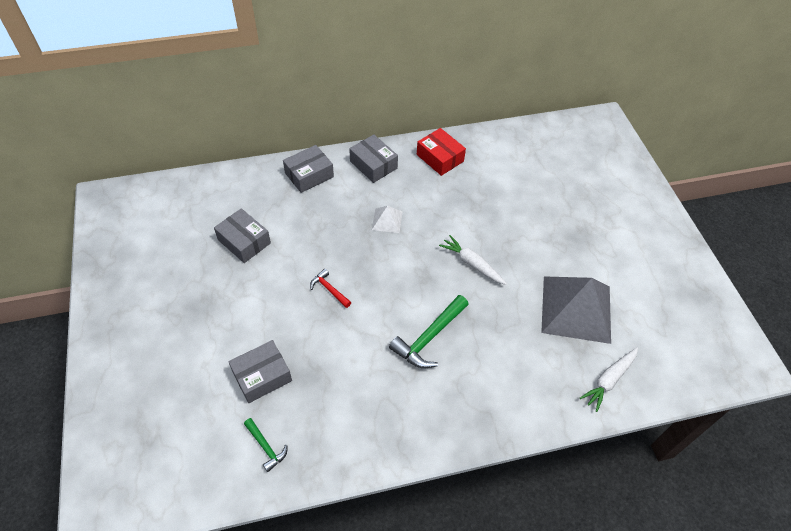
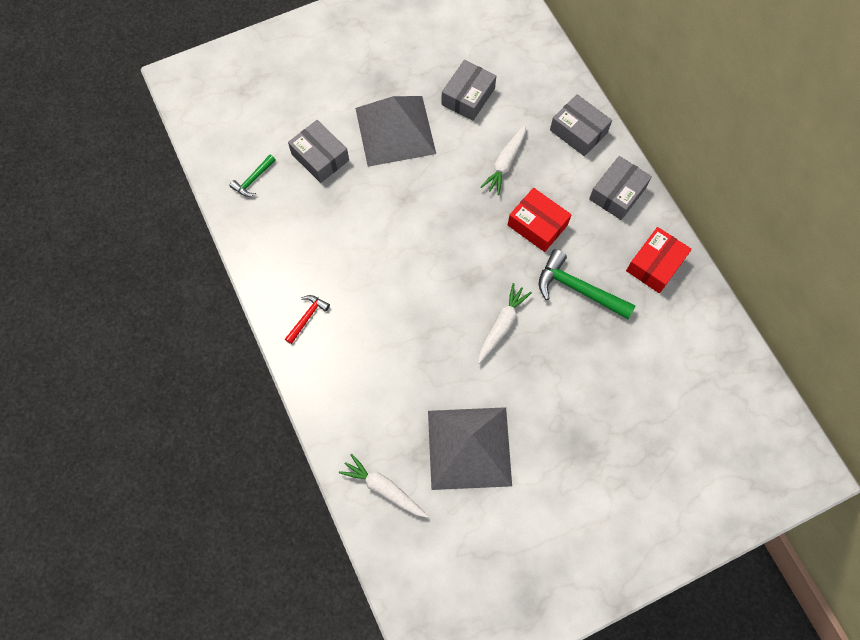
camera: 80 degrees right, 15 degrees up
(257, 305) = (395, 130): none -> grey pyramid
(321, 229) = (505, 163): none -> white carrot
(329, 289) = (430, 189): red hammer -> red hammer (307, 317)
(387, 220) = (537, 225): white pyramid -> red box
(429, 337) = (395, 296): green hammer -> green hammer (578, 289)

